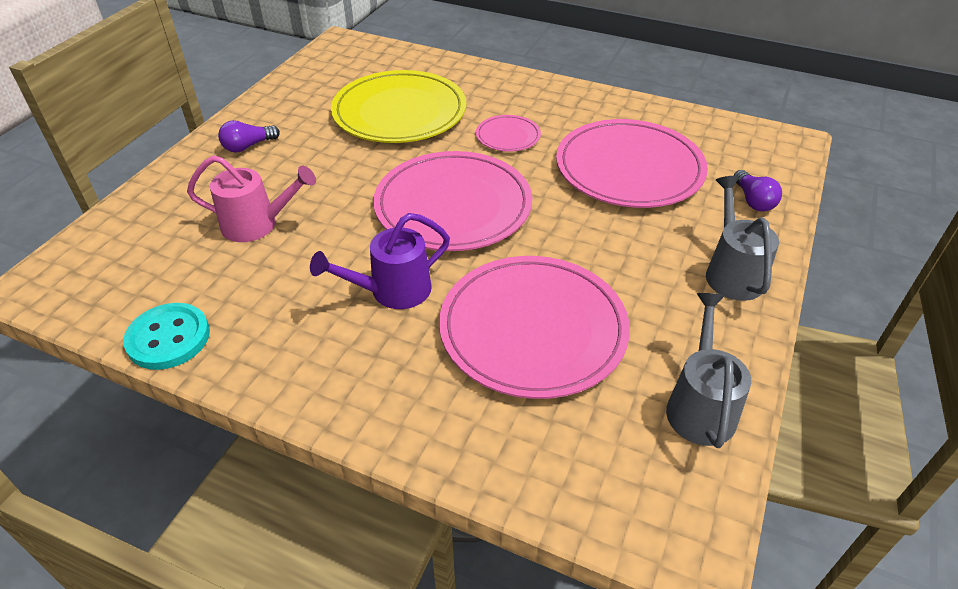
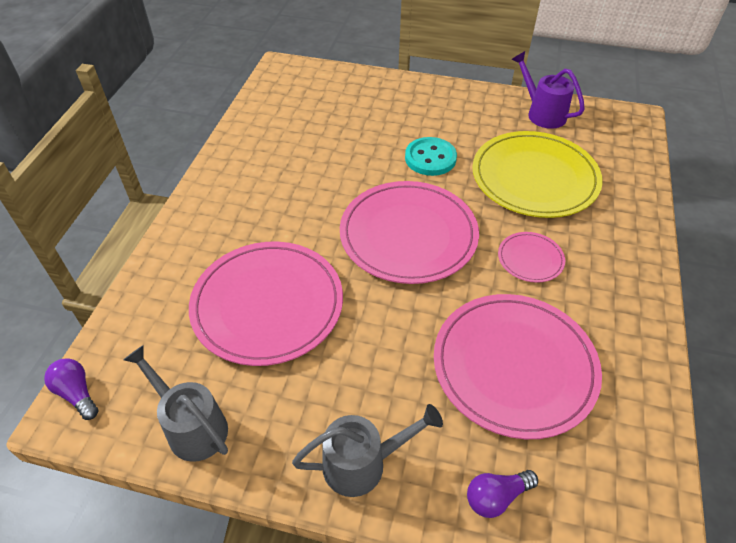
camera: 80 degrees right, 5 degrees up
(168, 338) = (244, 128): turquoise button -> turquoise button (430, 158)
(248, 146) = (446, 107): purple light bulb -> purple light bulb (77, 393)
(258, 224) = (356, 135): pink watering can -> none
(391, 291) = (298, 217): purple watering can -> purple watering can (541, 113)
(700, 405) = (191, 426): grey watering can -> grey watering can turned 135 degrees counterclockwise

